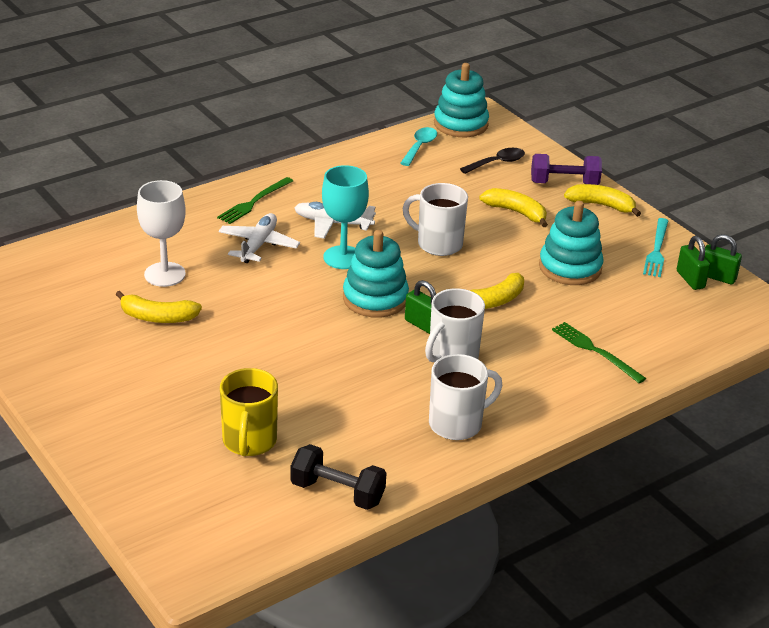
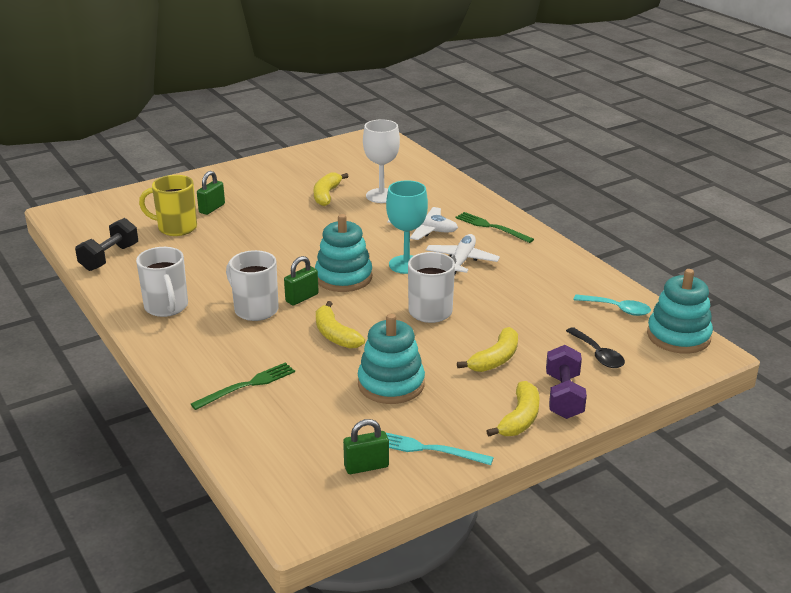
camera: 95 degrees right, 5 degrees down
(717, 277) = (371, 489): green padlock -> green padlock (212, 208)

